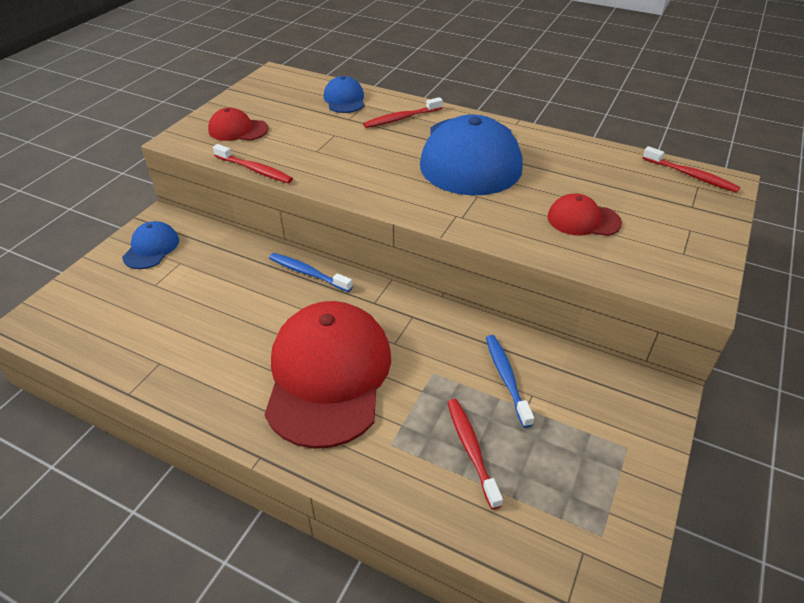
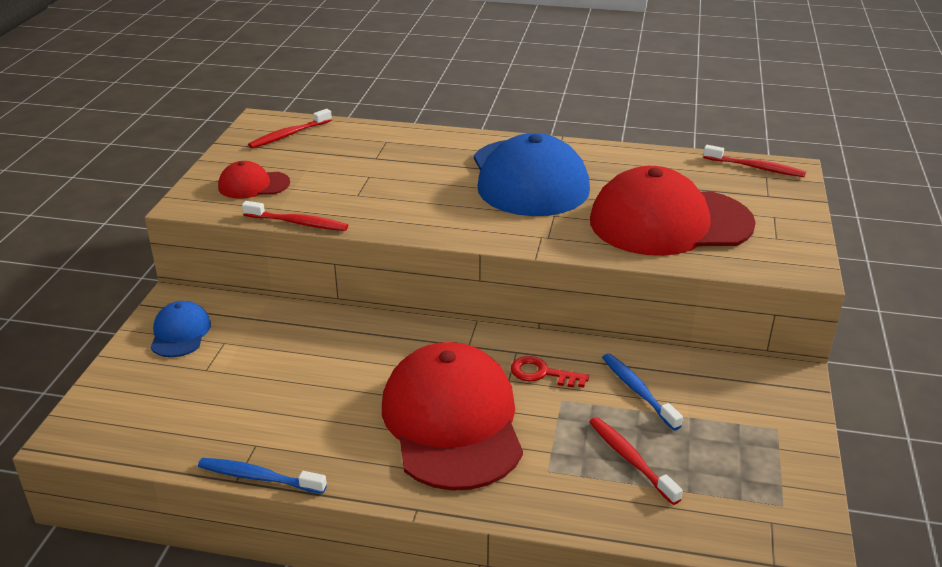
camera: 15 degrees left, 10 degrees down
(308, 273) = (381, 329): blue toothbrush -> blue toothbrush (259, 477)
(344, 99) = (360, 138): blue cap -> none
(401, 118) = (435, 150): red toothbrush -> red toothbrush (289, 135)
(426, 343) = (542, 373): none -> red key
(583, 220) = (669, 222): red cap -> red cap, size x2.16

